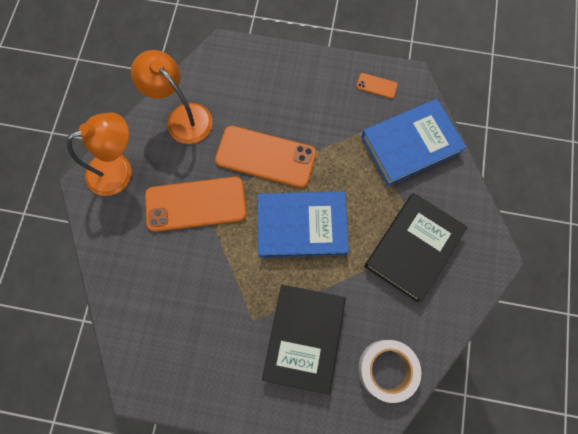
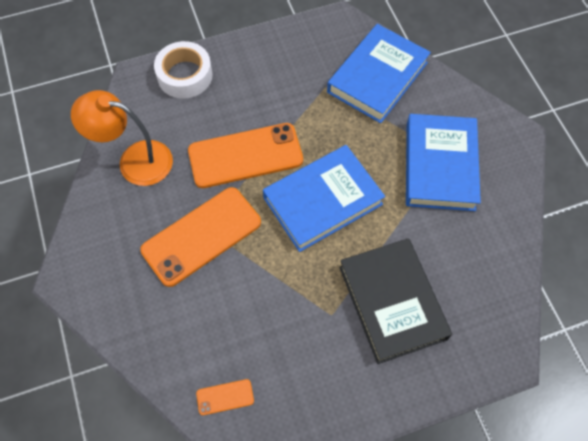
camera: 30 degrees left, 10 degrees down
(119, 170) = (96, 245): orange lamp -> none
(376, 86) = (312, 41): orange phone -> orange phone (225, 397)
(387, 369) = (488, 286): white tape -> white tape (185, 75)
(413, 248) = (439, 166): black book -> blue book

